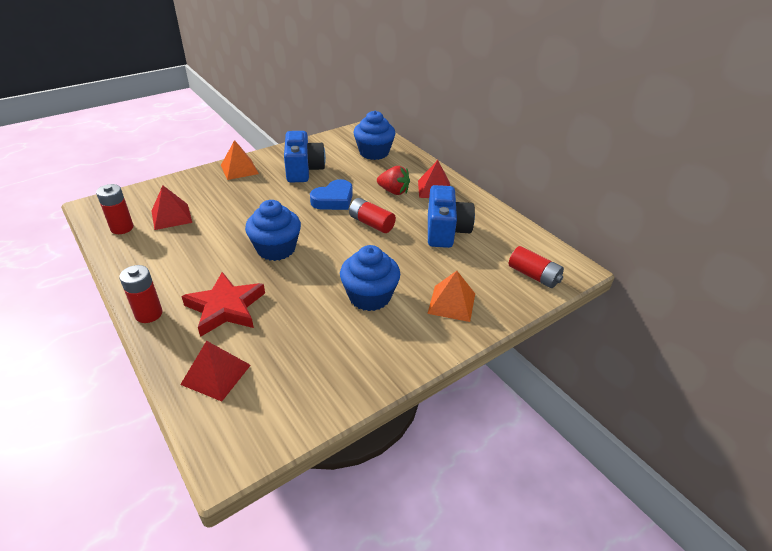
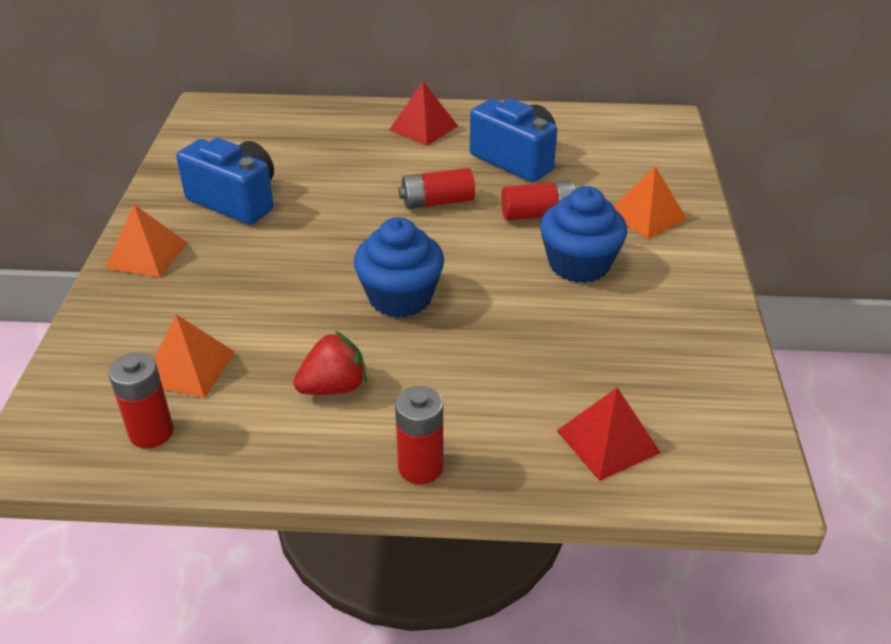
camera: 50 degrees left, 0 degrees up
(171, 216) = (189, 367): red pyramid -> orange pyramid
(226, 308) = (482, 388): red star -> none
(333, 200) = (346, 207): blue heart -> none
(374, 152) = (277, 130): blue cupcake -> none
(393, 191) = (389, 156): red strawberry -> red strawberry (333, 387)
(533, 276) = (654, 147): red battery -> red battery (538, 214)

